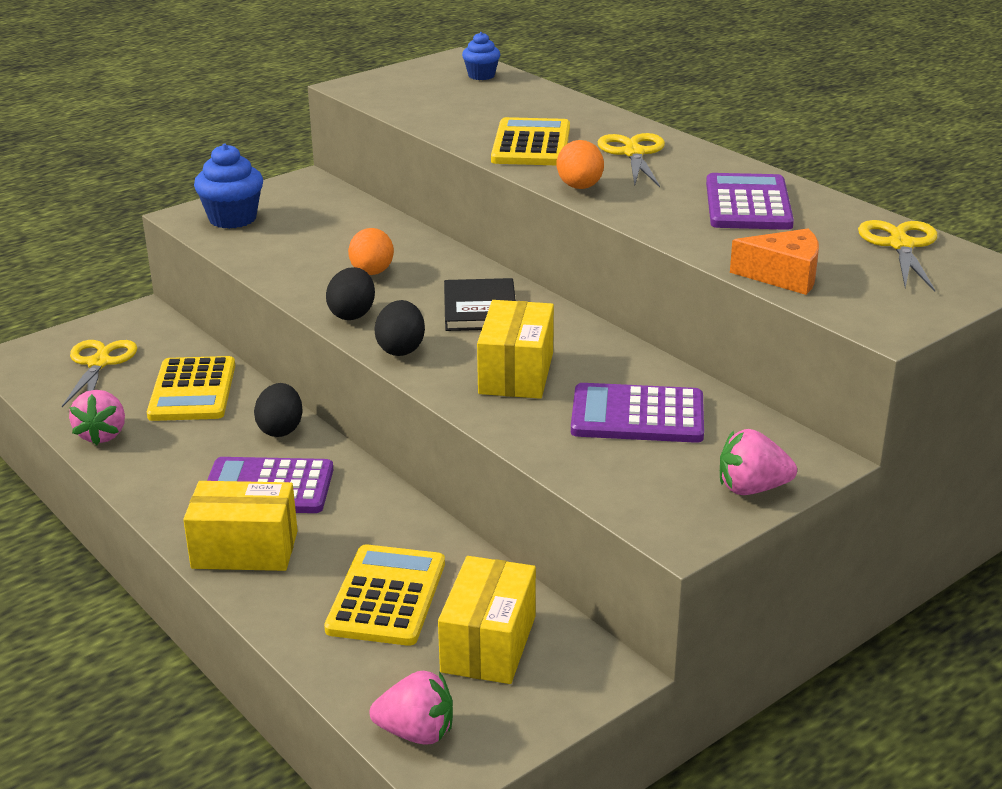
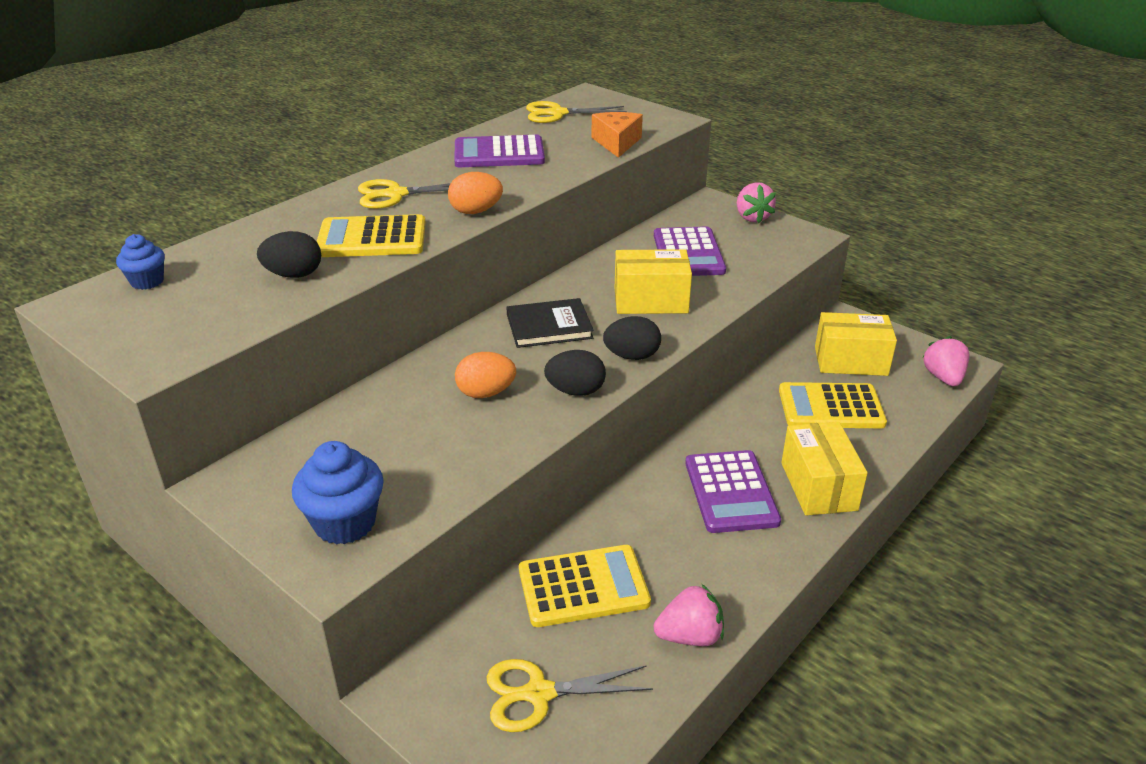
camera: 100 degrees left, 5 degrees up
(280, 429) = (638, 504): black egg -> black egg (294, 275)

